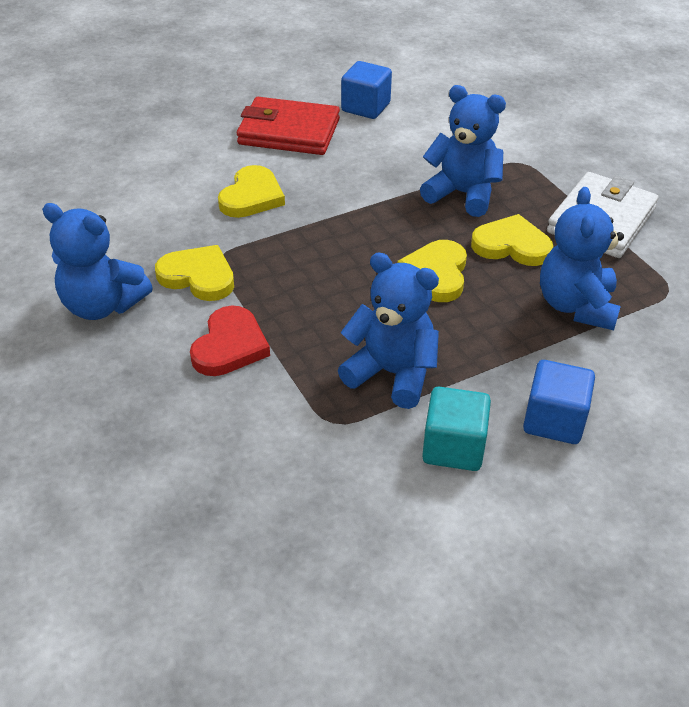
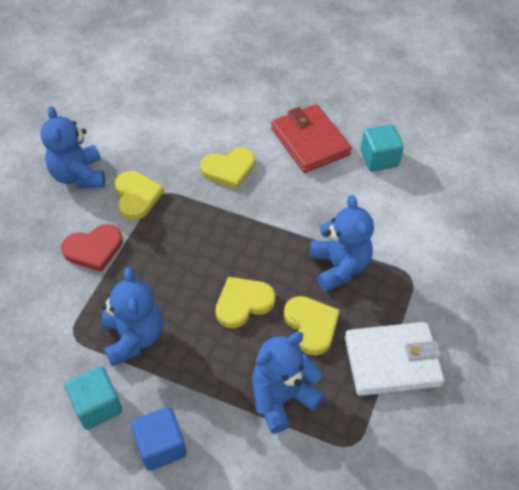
camera: 50 degrees right, 10 degrees up
(365, 107) = (379, 159): blue cube -> turquoise cube

